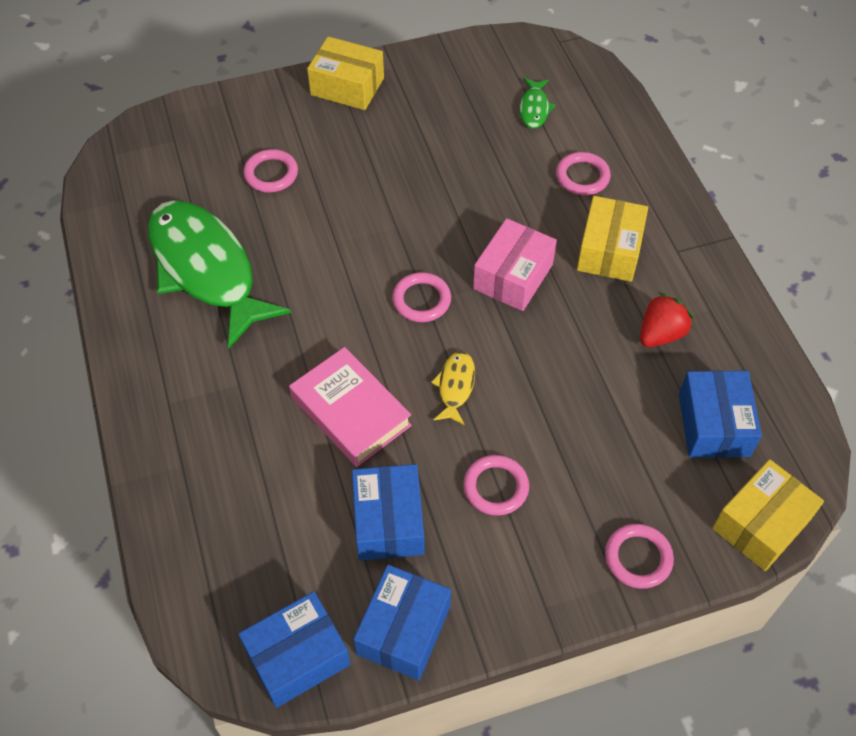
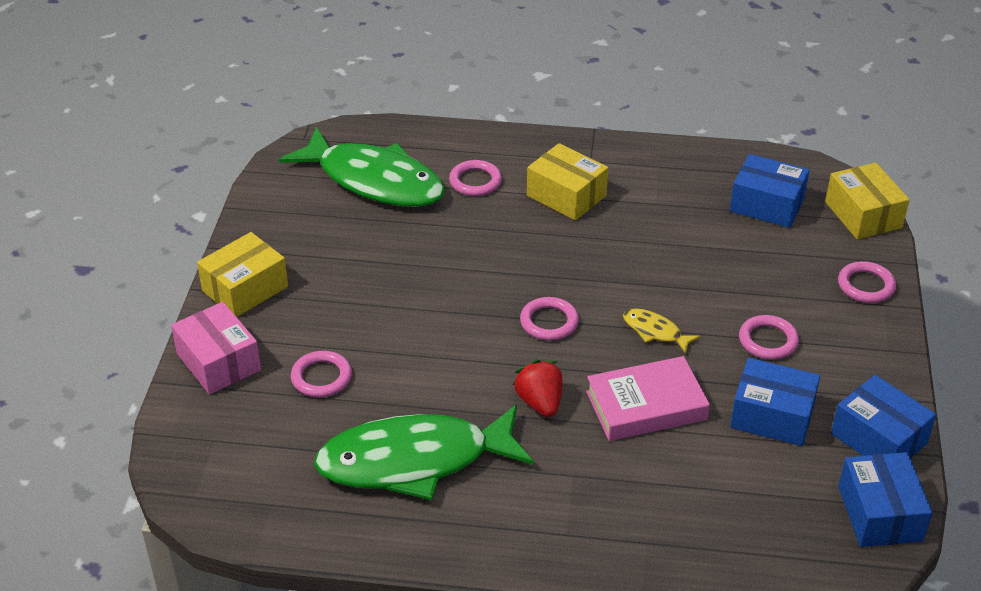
camera: 65 degrees left, 15 degrees down
(513, 276) = (558, 259): pink box -> pink box (218, 362)
(534, 108) = (374, 181): green fish -> green fish, size x2.45
(660, 334) = (667, 199): red strawberry -> red strawberry (540, 402)

